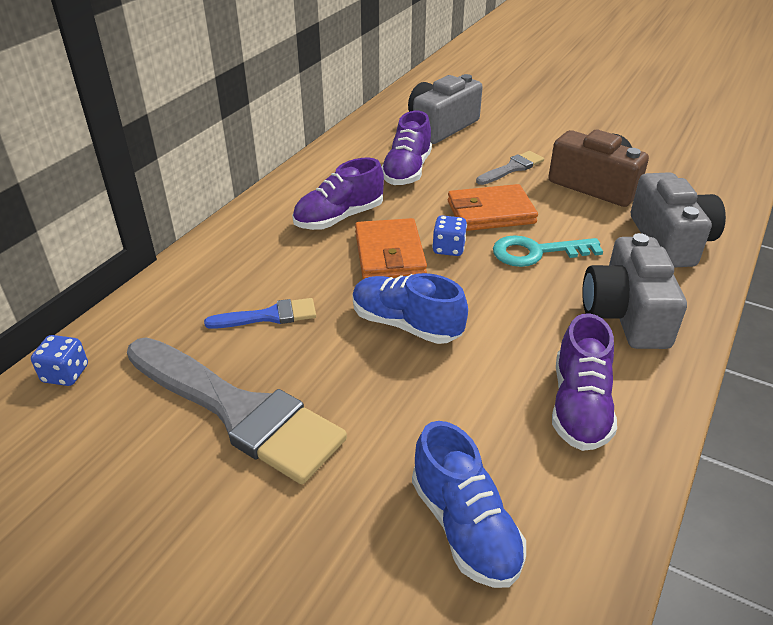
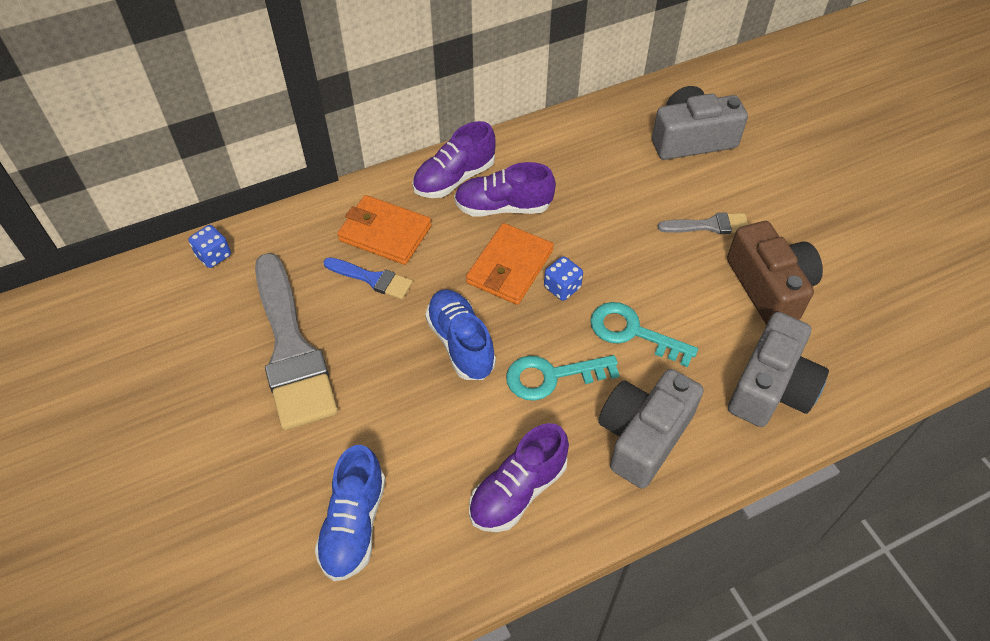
camera: 35 degrees right, 15 degrees up
(407, 171) = (607, 181): purple shoe -> purple shoe (454, 178)
(490, 212) = (636, 267): orange wallet -> orange wallet (385, 233)
(510, 310) = (551, 376): none -> turquoise key

